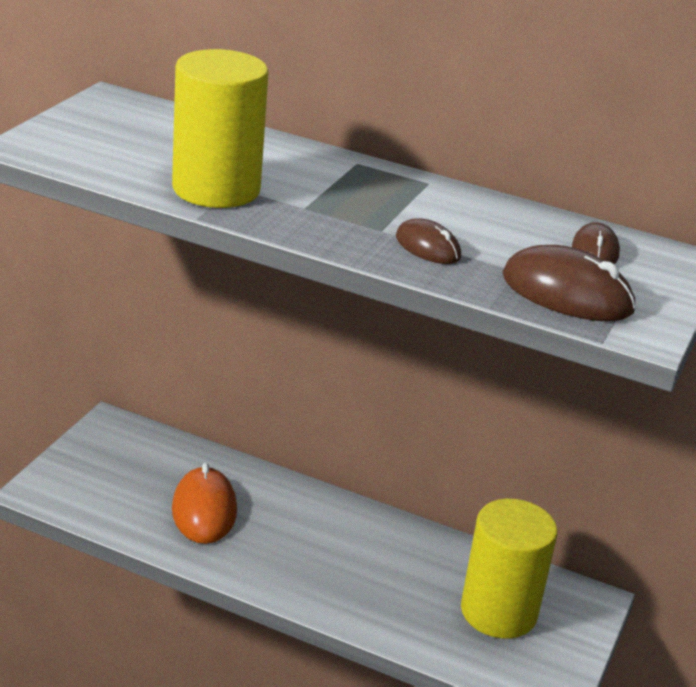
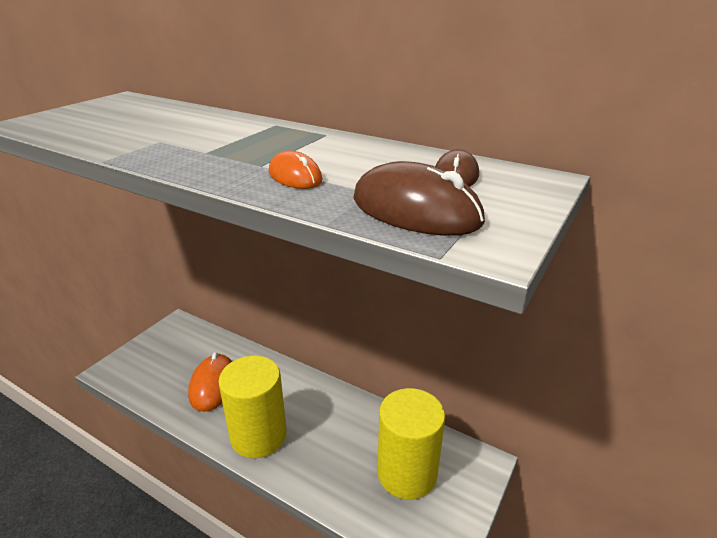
camera: 10 degrees right, 0 degrees up
(216, 189) = (141, 142): yellow cylinder -> yellow cylinder (258, 435)
(427, 247) = (295, 176): brown mouse -> orange mouse

